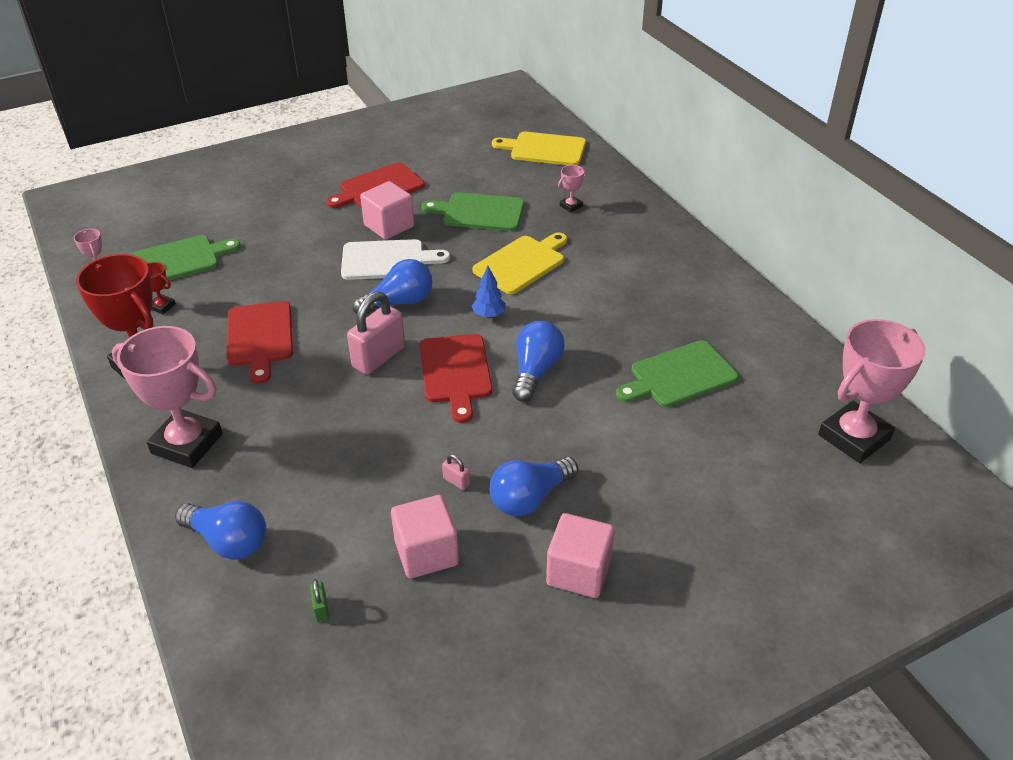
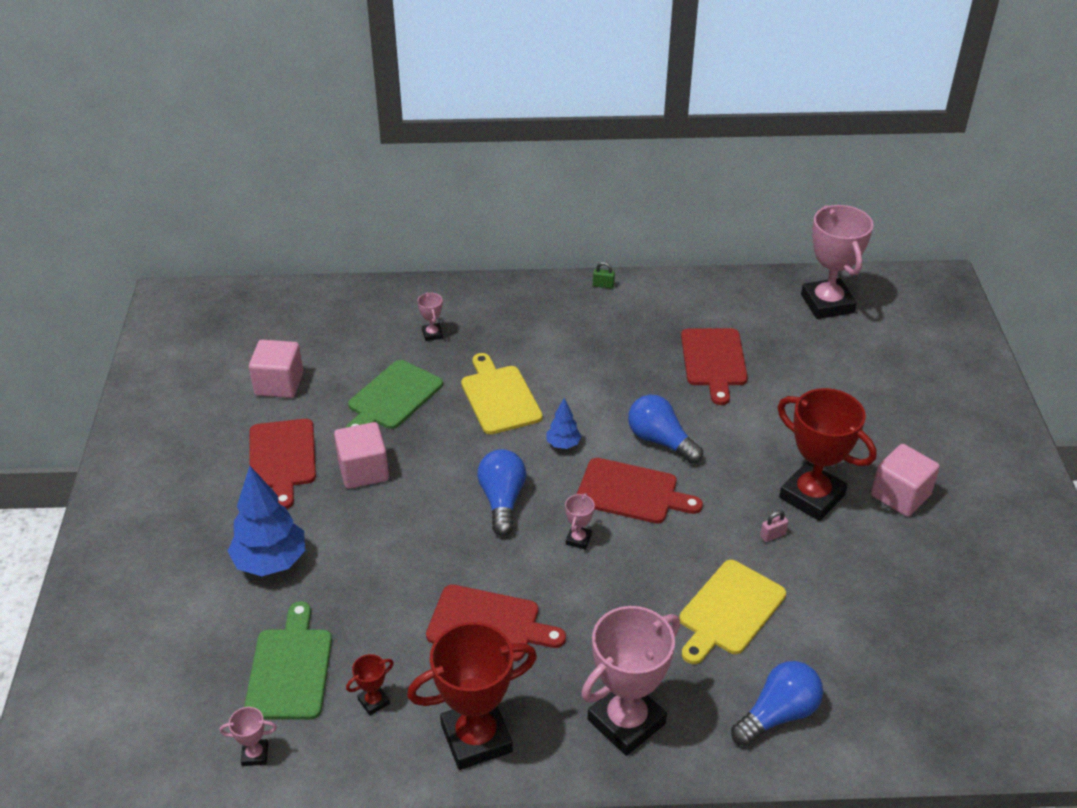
camera: 65 degrees left, 0 degrees up
(273, 218) = (271, 562): none -> blue tree
(321, 609) = (882, 665): green padlock -> green padlock (603, 285)
(379, 357) = (578, 539): pink padlock -> pink trophy
(387, 260) = (424, 489): white cutting board -> none
(426, 553) = (846, 579): pink cube -> pink cube (279, 384)
(530, 498) = (812, 496): blue light bulb -> red trophy
(544, 149) = (318, 316): yellow cutting board -> yellow cutting board (729, 610)
(679, 376) = (714, 361): green cutting board -> red cutting board

